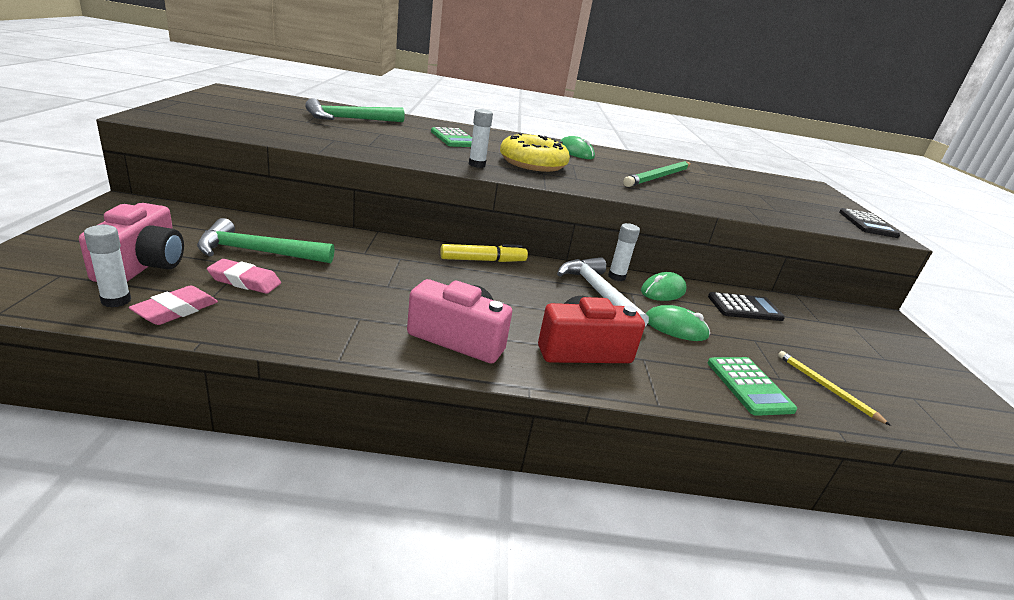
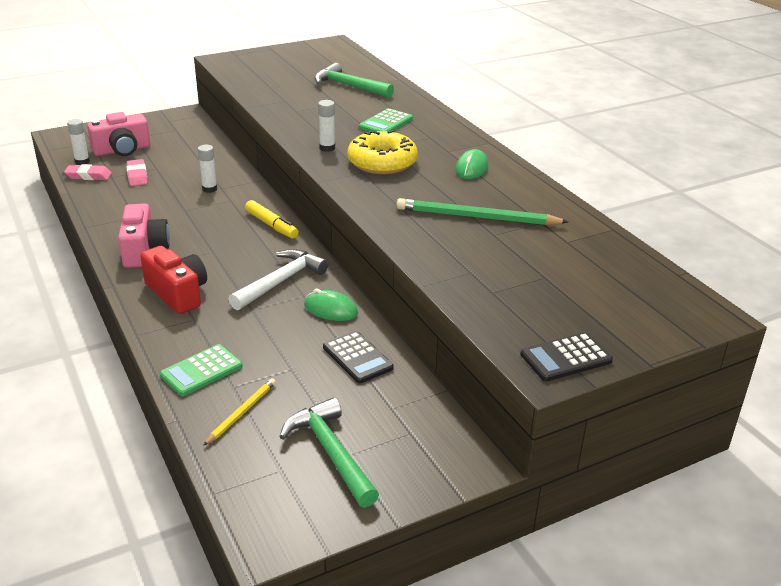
camera: 65 degrees right, 5 degrees up
(258, 252) = (176, 164): green hammer -> green hammer (331, 453)
(616, 277) = (328, 283): white glue stick -> white glue stick (209, 189)
(675, 328) = (263, 325): green mouse -> none

